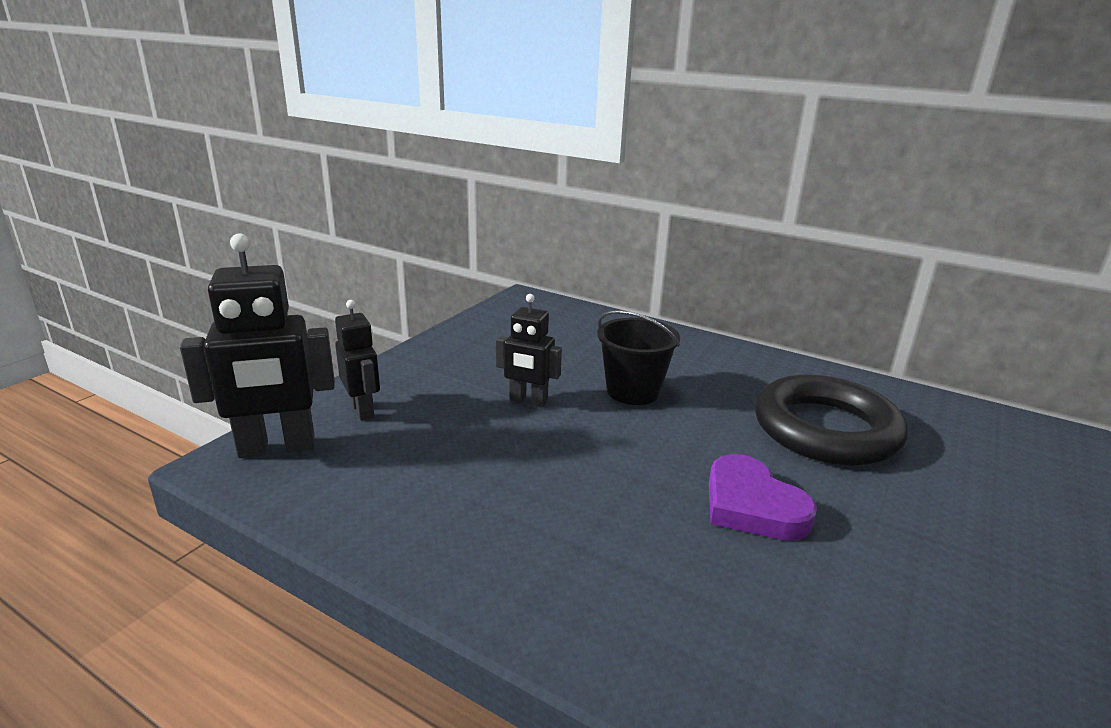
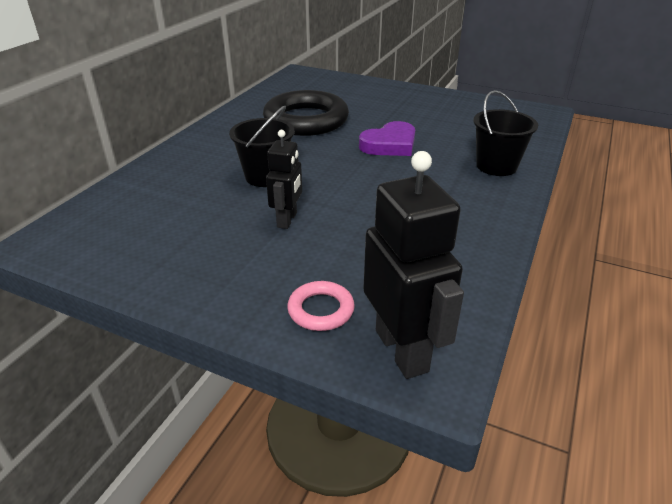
camera: 95 degrees left, 10 degrees up
(363, 410) = (321, 310): black robot -> pink ring
(677, 639) = (496, 166): none -> black bucket

